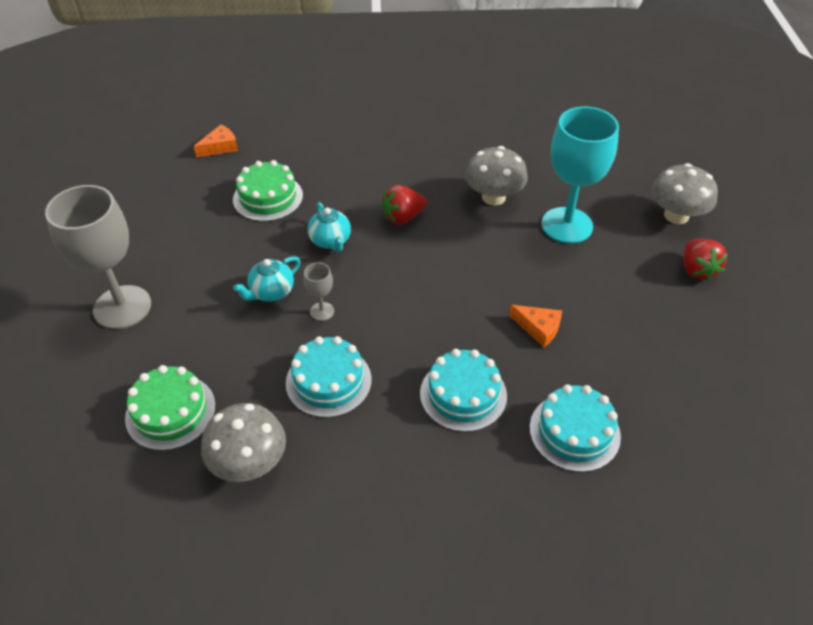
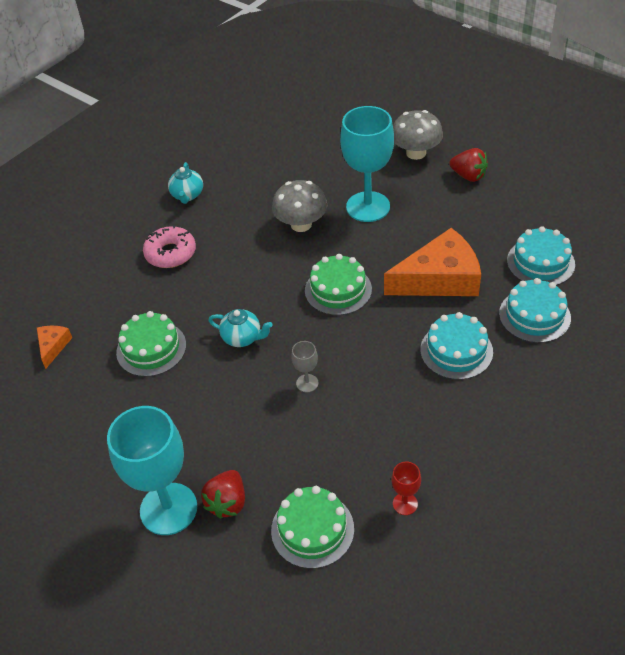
camera: 45 degrees left, 0 degrees up
(122, 307) = (168, 509): grey goblet -> turquoise goblet
(249, 463) = (405, 504): grey mushroom -> red goblet
(271, 292) = (256, 402): turquoise teapot -> turquoise teapot (187, 195)
(328, 381) = (376, 416): turquoise cake -> turquoise cake (540, 262)
(374, 145) = (170, 253): none -> pink donut
(403, 217) = (265, 283): red strawberry -> red strawberry (227, 502)
(446, 267) = (338, 290): none -> green cake
(538, 328) = (440, 279): orange cheese -> orange cheese, size x2.18

